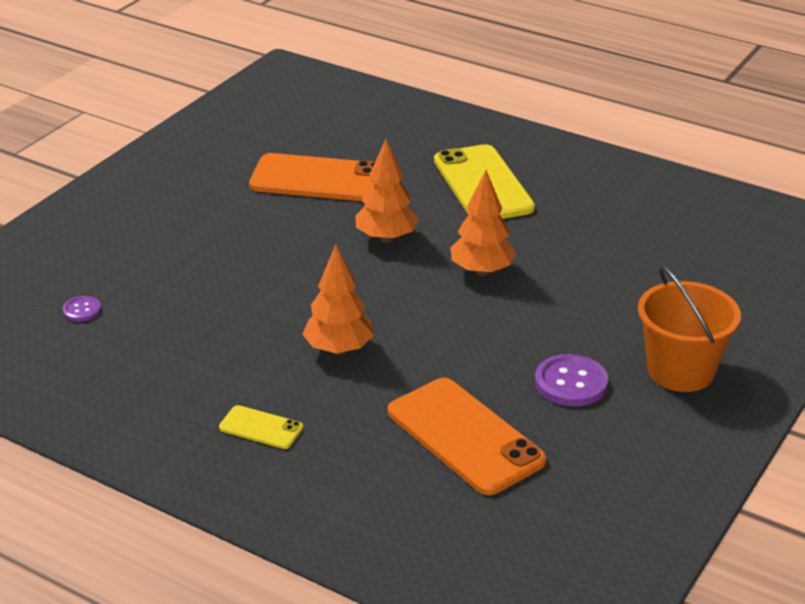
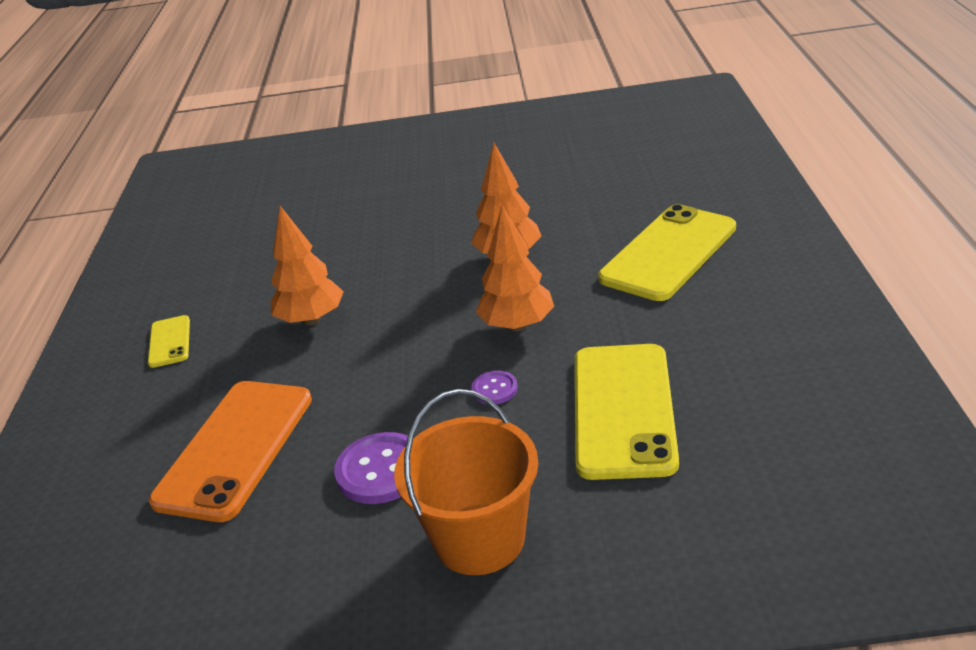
camera: 60 degrees right, 0 degrees up
(82, 310) = (260, 200): purple button -> purple button (494, 389)
(318, 179) = (556, 185): orange phone -> none
(625, 275) = (623, 410): none -> yellow phone

